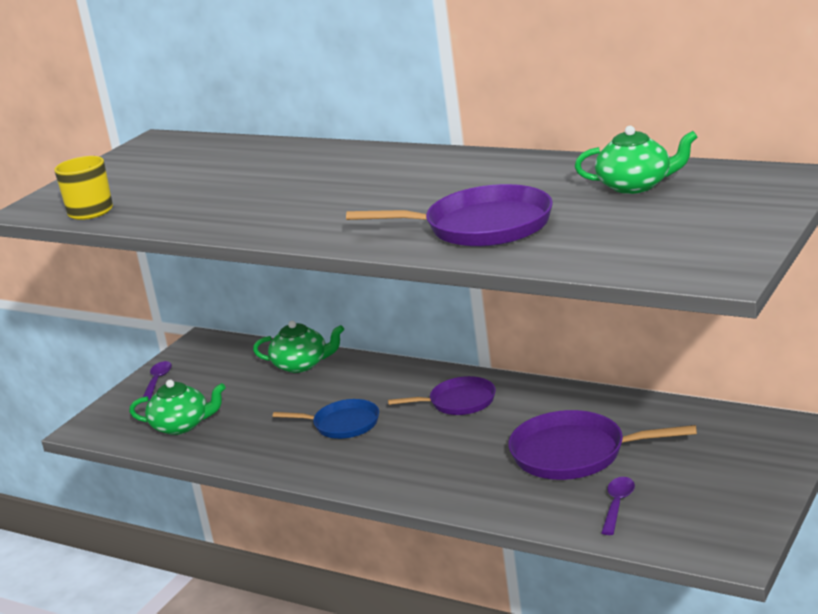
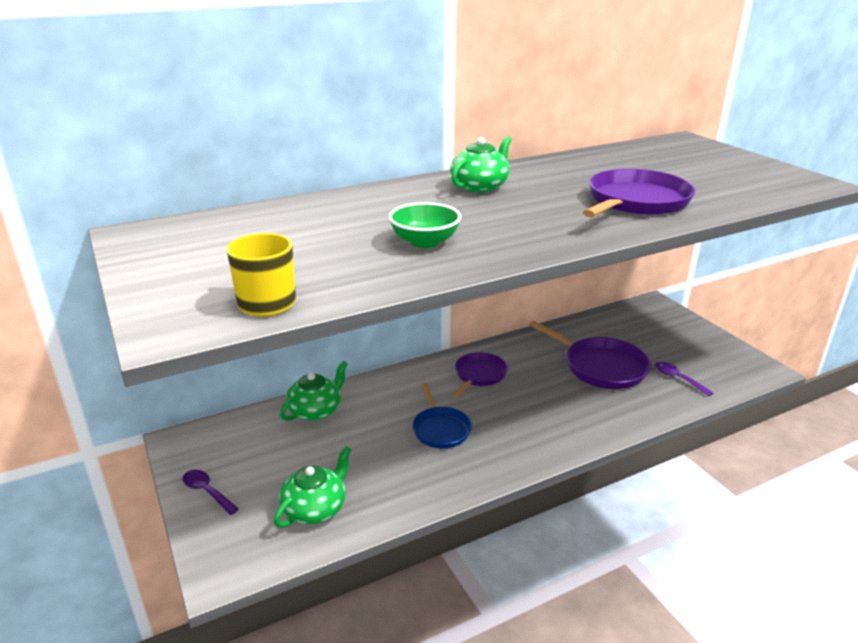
camera: 60 degrees left, 5 degrees up
(254, 204) = (425, 242): none -> green bowl
(343, 424) = (440, 429): blue pan -> blue pan turned 120 degrees clockwise
(574, 453) = (601, 367): purple pan -> purple pan turned 90 degrees counterclockwise
(636, 185) = (634, 160): green teapot -> green teapot (480, 186)

